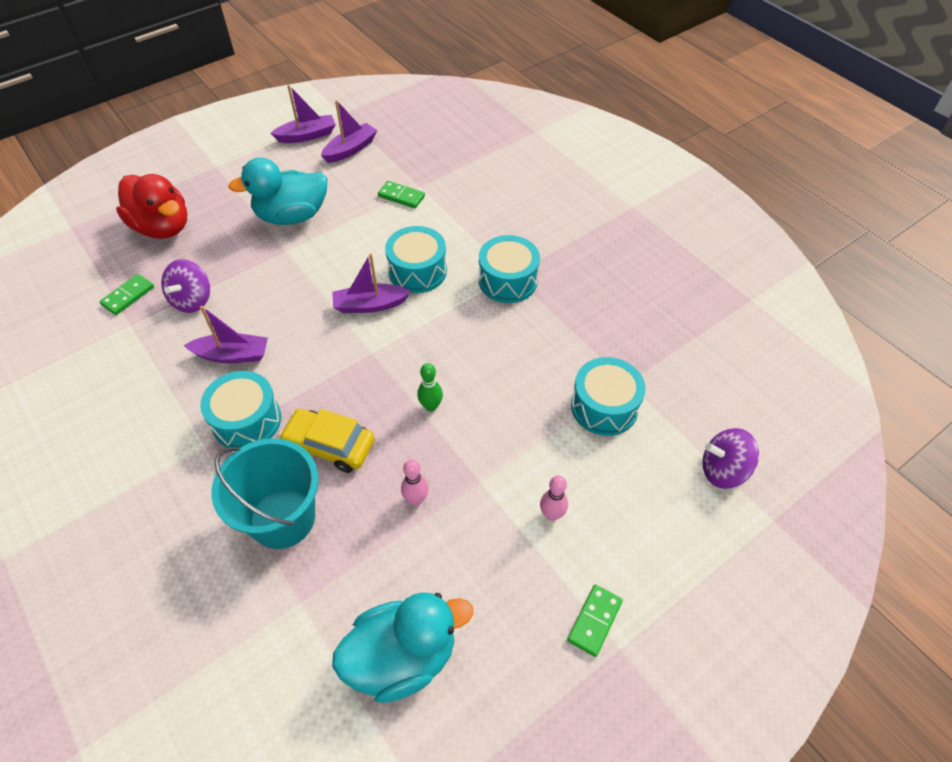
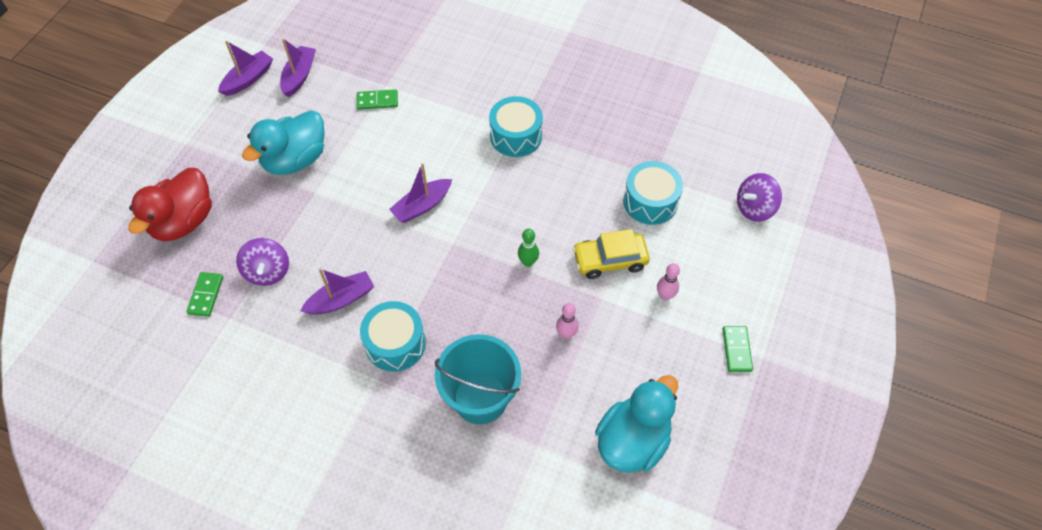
camera: 30 degrees left, 5 degrees up
(163, 227) = (184, 221): red duck -> red duck turned 105 degrees clockwise
(329, 445) = (474, 329): yellow car -> yellow car (610, 260)
(417, 271) = (439, 160): turquoise drum -> none

